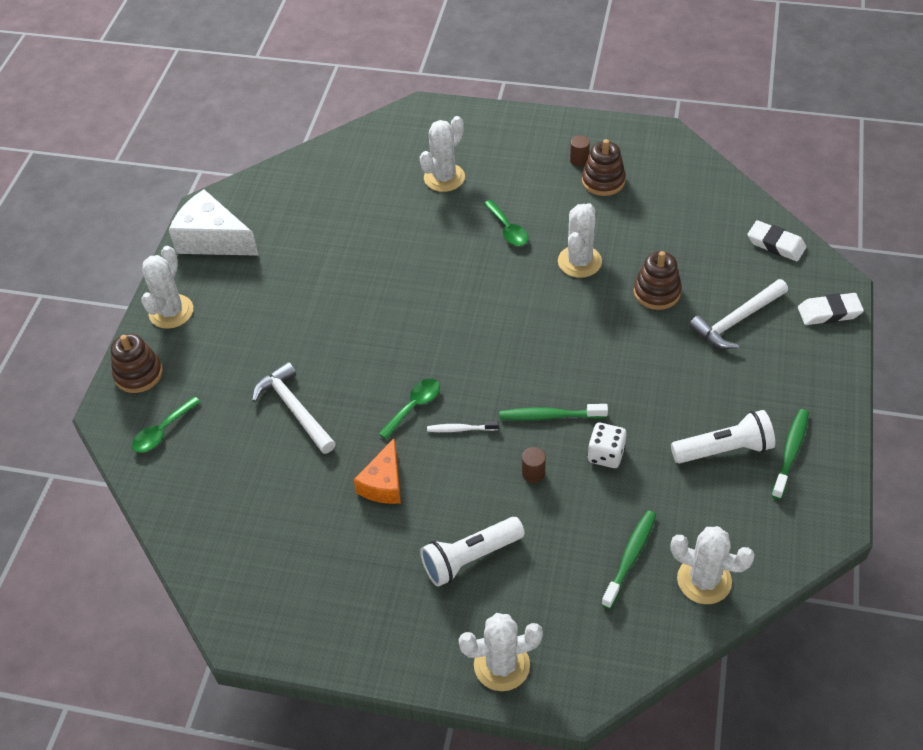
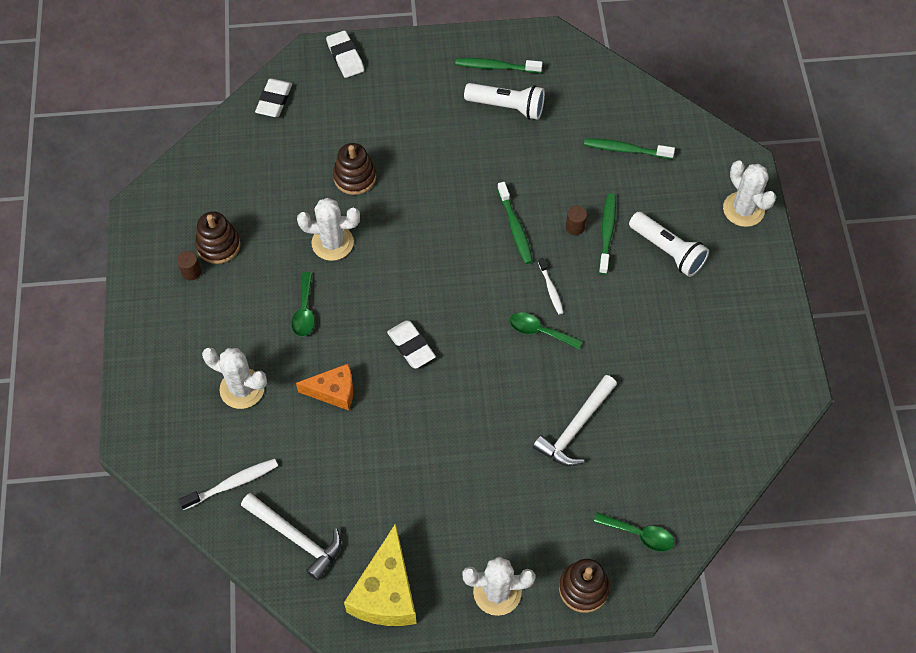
camera: 110 degrees left, 10 degrees up
(213, 239) = (386, 592): white cheese -> yellow cheese
(357, 161) = (232, 484): none -> white toothbrush
(383, 483) = (625, 331): orange cheese -> orange cheese (333, 391)
(439, 300) = (411, 346): none -> white eraser
(508, 229) = (304, 311): green spoon -> green spoon turned 135 degrees clockwise
(515, 503) = (607, 232): none -> green toothbrush
(606, 454) = (539, 182): white dice -> none
(704, 580) = (626, 103): white cactus -> none
(724, 449) = (507, 107): white flashlight -> white flashlight turned 135 degrees clockwise
(737, 320) = (371, 116): white hammer -> white hammer (296, 537)

